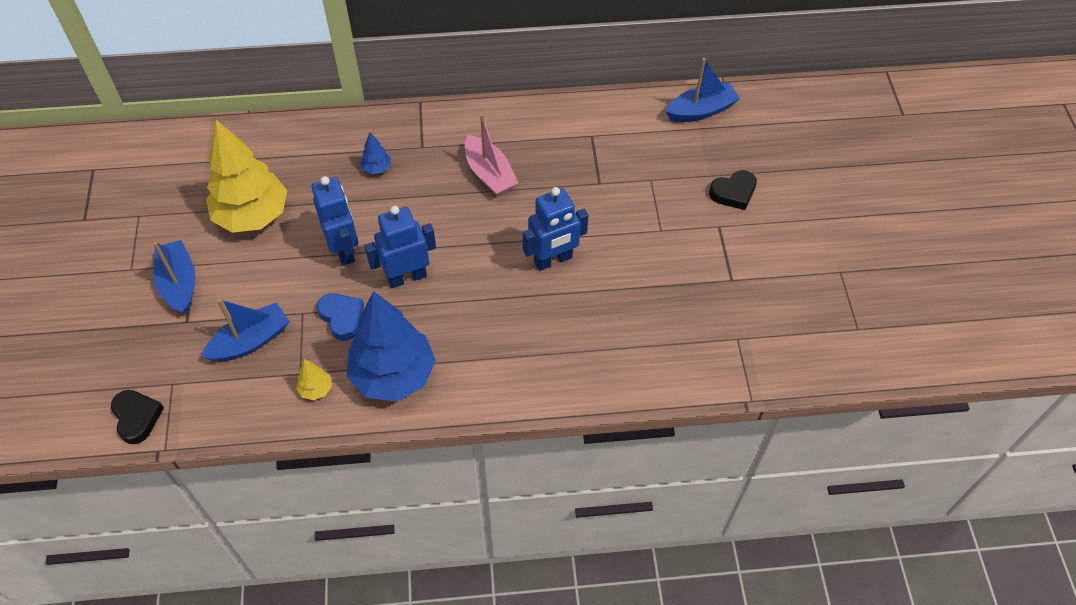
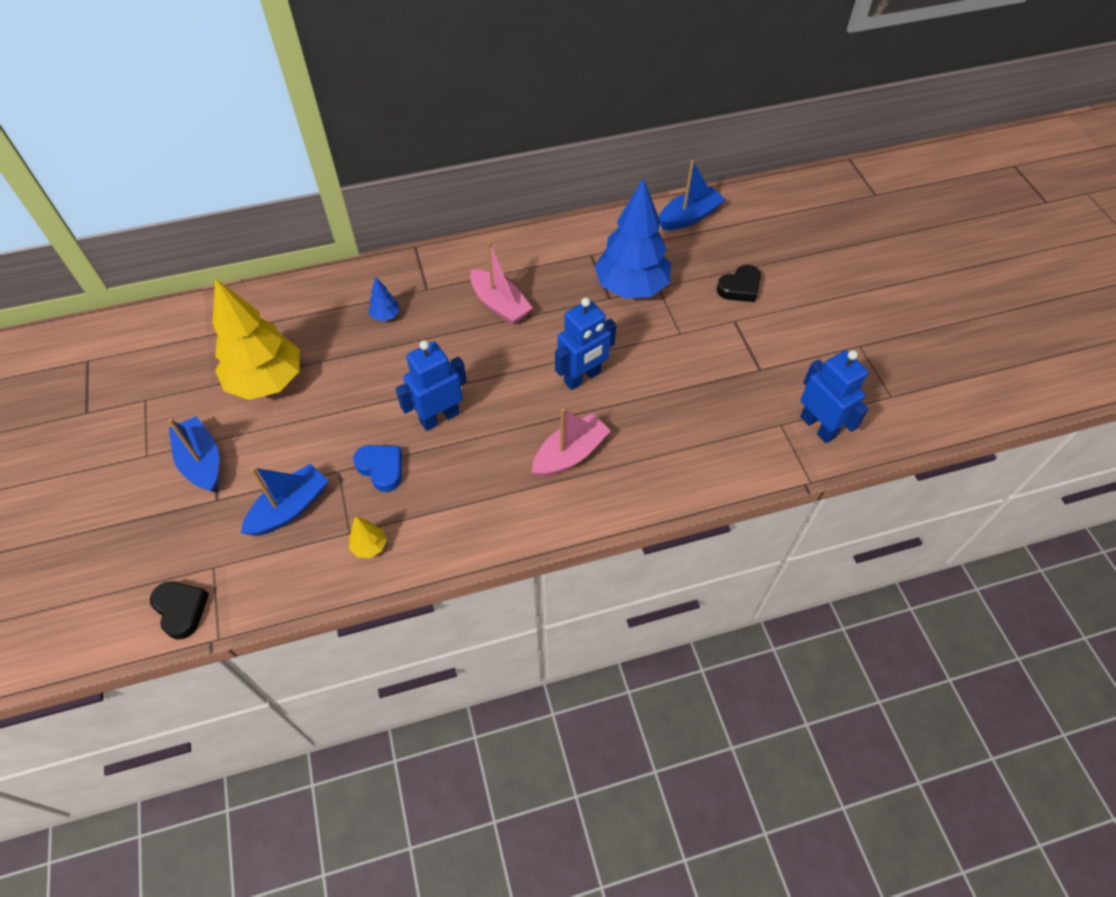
camera: 10 degrees left, 0 degrees up
(344, 249) = (369, 400): blue robot -> blue robot (818, 426)
(393, 375) = (447, 518): blue tree -> blue tree (631, 287)
(523, 333) = (570, 454): none -> pink boat

